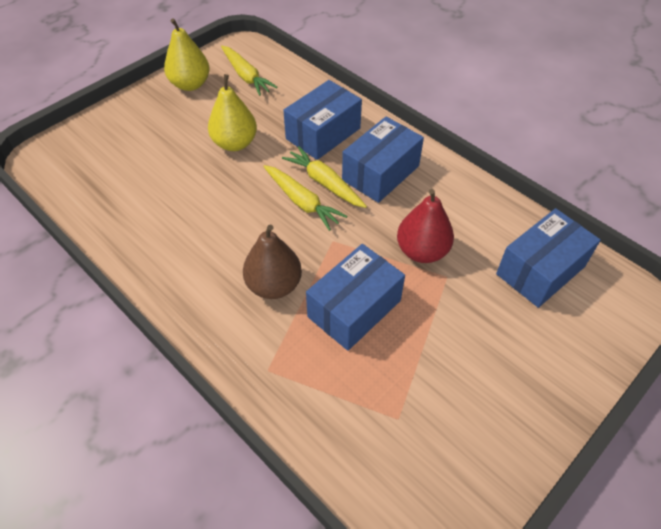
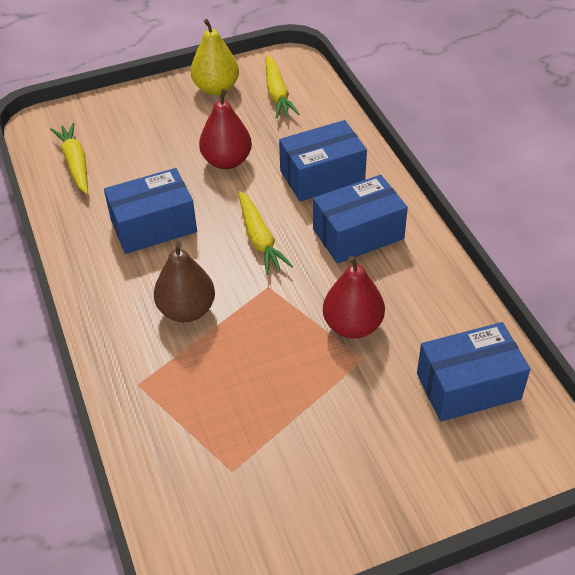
camera: 25 degrees right, 5 degrees down
(235, 143) = (227, 161): yellow pear -> red pear
(325, 183) = (294, 227): yellow carrot -> yellow carrot (75, 163)
(354, 308) = (250, 357): blue box -> blue box (153, 226)

